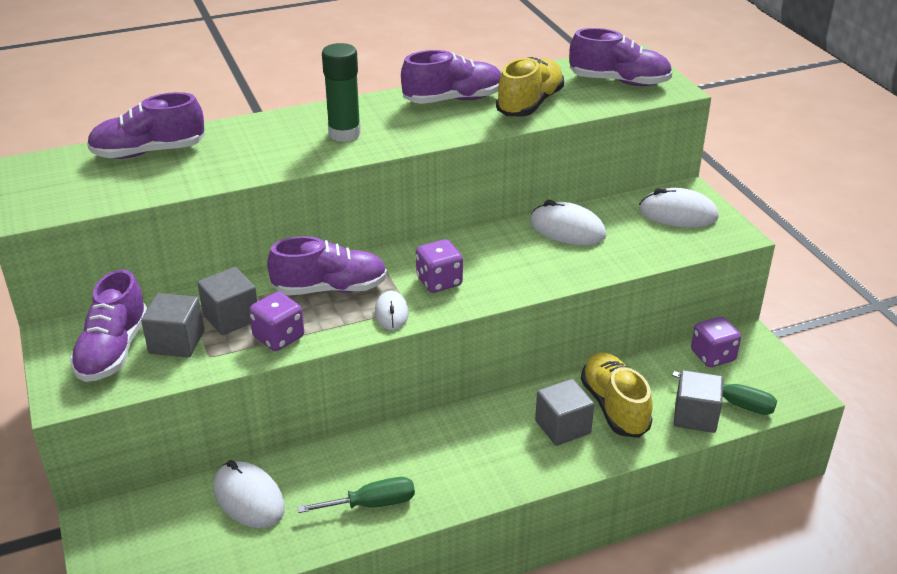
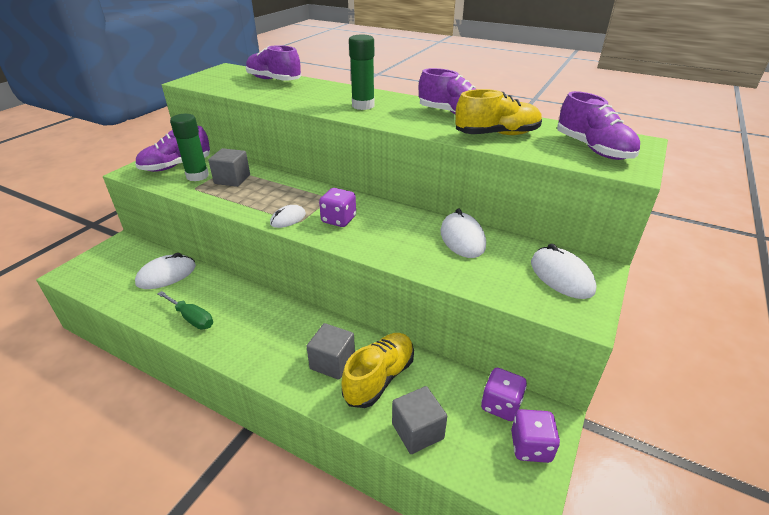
camera: 50 degrees right, 0 degrees up
(176, 342) = (197, 176): grey cube -> green glue stick
(249, 498) = (166, 275): white mouse -> white mouse turned 45 degrees clockwise
(278, 337) = (228, 198): purple dice -> purple dice (530, 446)
(330, 289) = (289, 192): purple shoe -> none
(734, 403) = (461, 449): green screwdriver -> none

